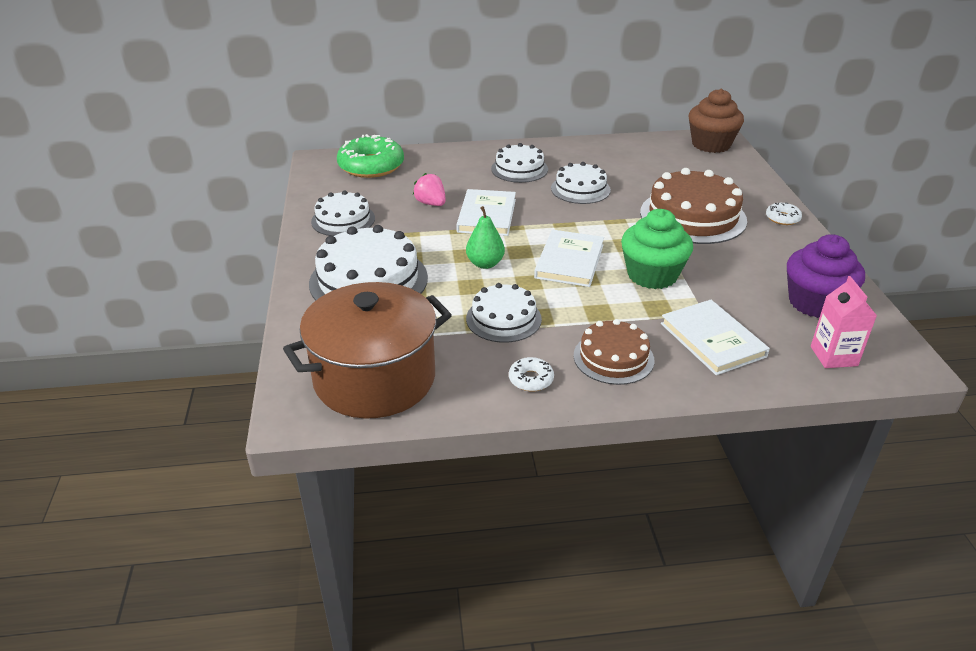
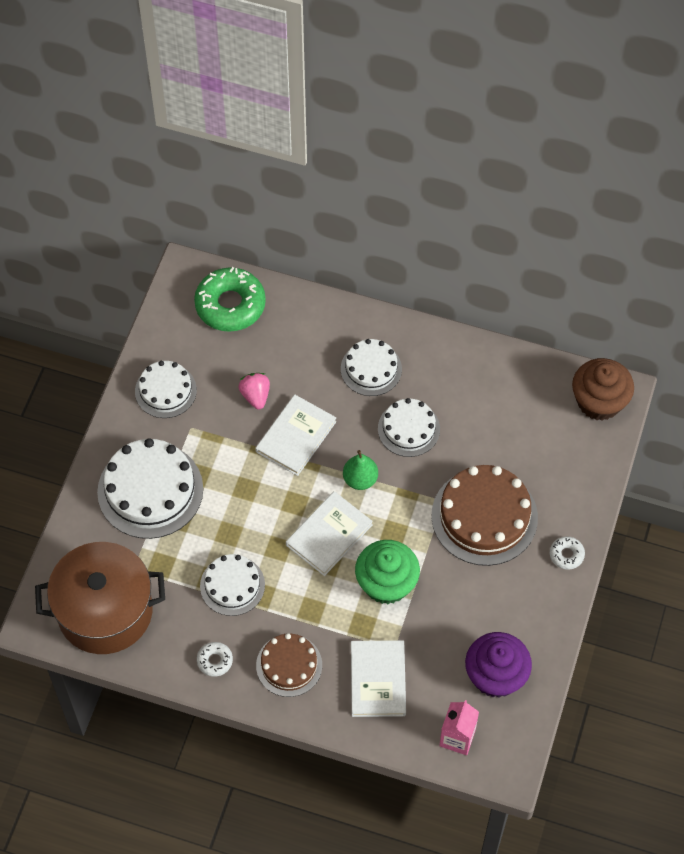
camera: 25 degrees right, 25 degrees up
(485, 264) = (256, 508): green pear -> green pear (360, 479)

